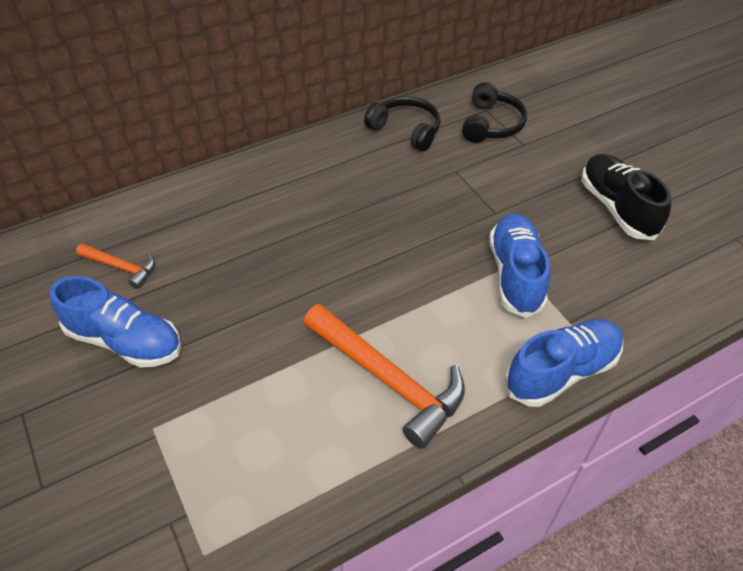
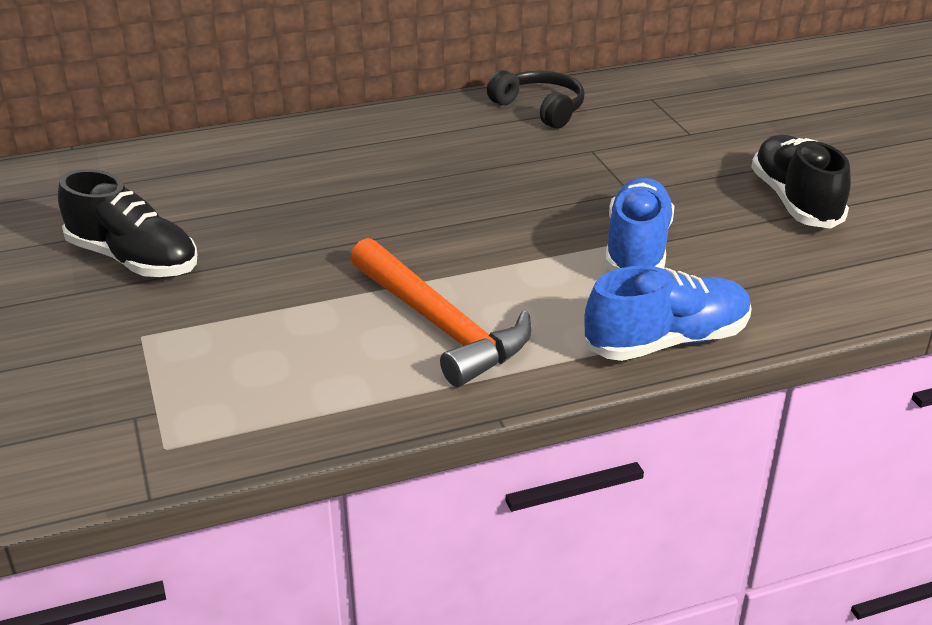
camera: 10 degrees right, 15 degrees down
(121, 267) = (150, 197): orange hammer -> none
(125, 341) = (133, 259): blue shoe -> black shoe
(491, 124) = (654, 112): black headphones -> none

